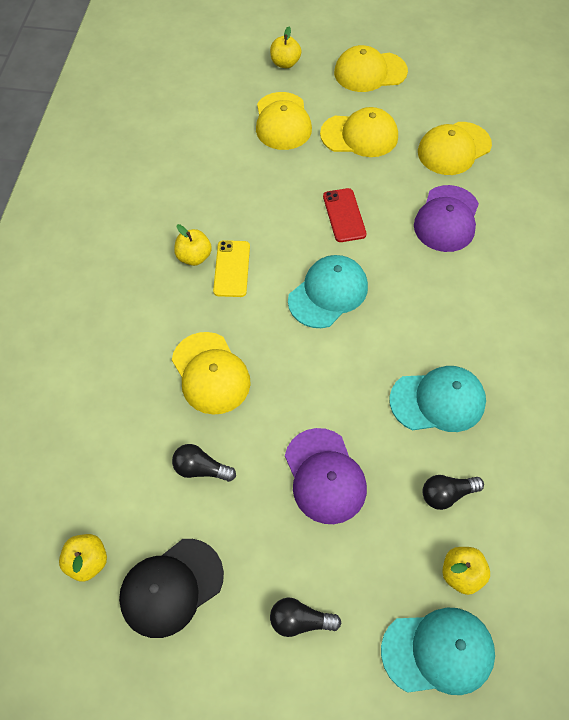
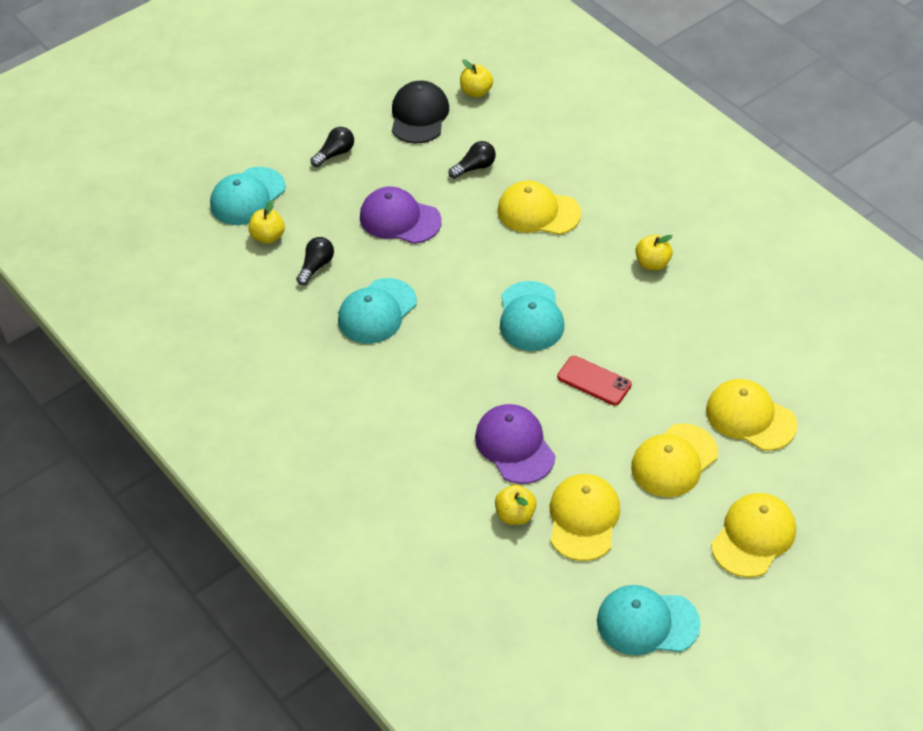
camera: 135 degrees right, 10 degrees down
(232, 269) = (616, 277): yellow phone -> none
(285, 63) = (834, 476): yellow apple -> yellow apple (515, 515)
(480, 80) = (647, 622): none -> turquoise cap

